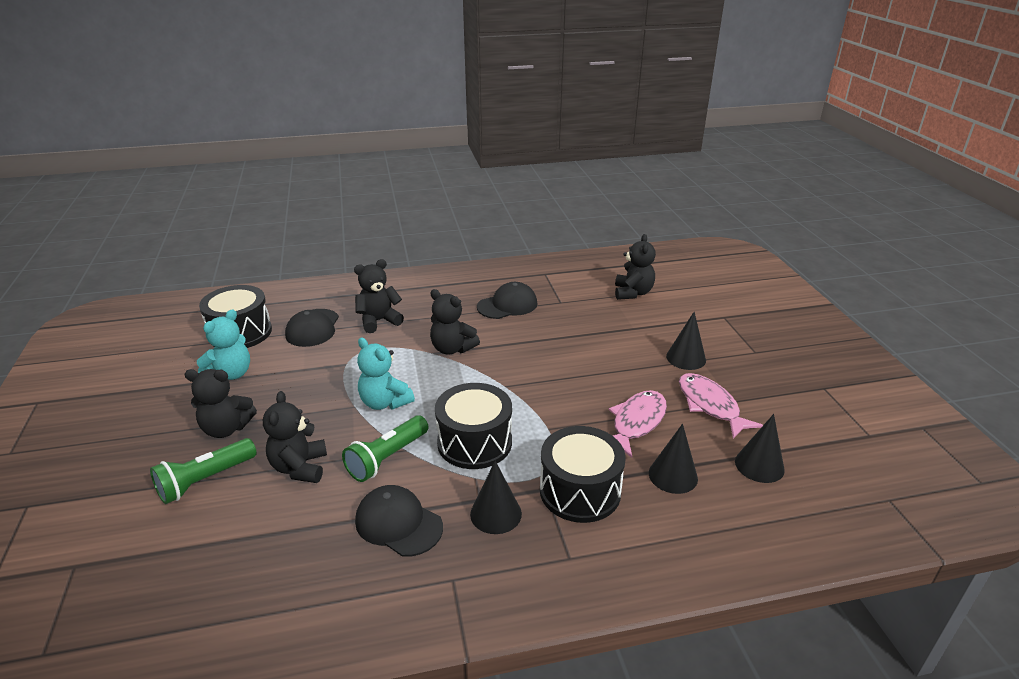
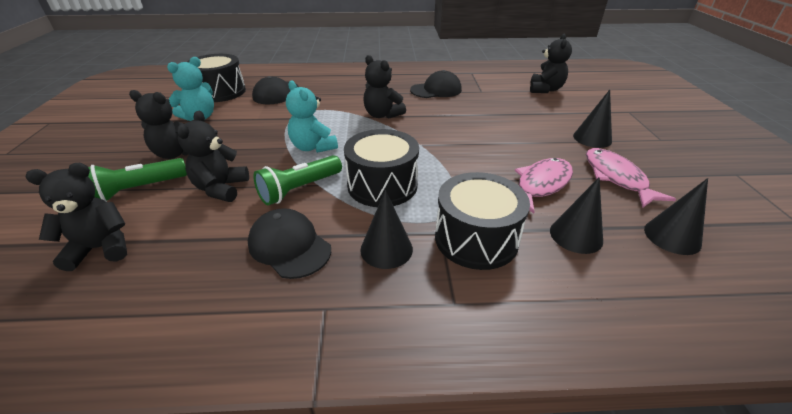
camera: 10 degrees right, 5 degrees up
(379, 321) = (329, 92): black teddy bear -> black teddy bear (101, 248)

